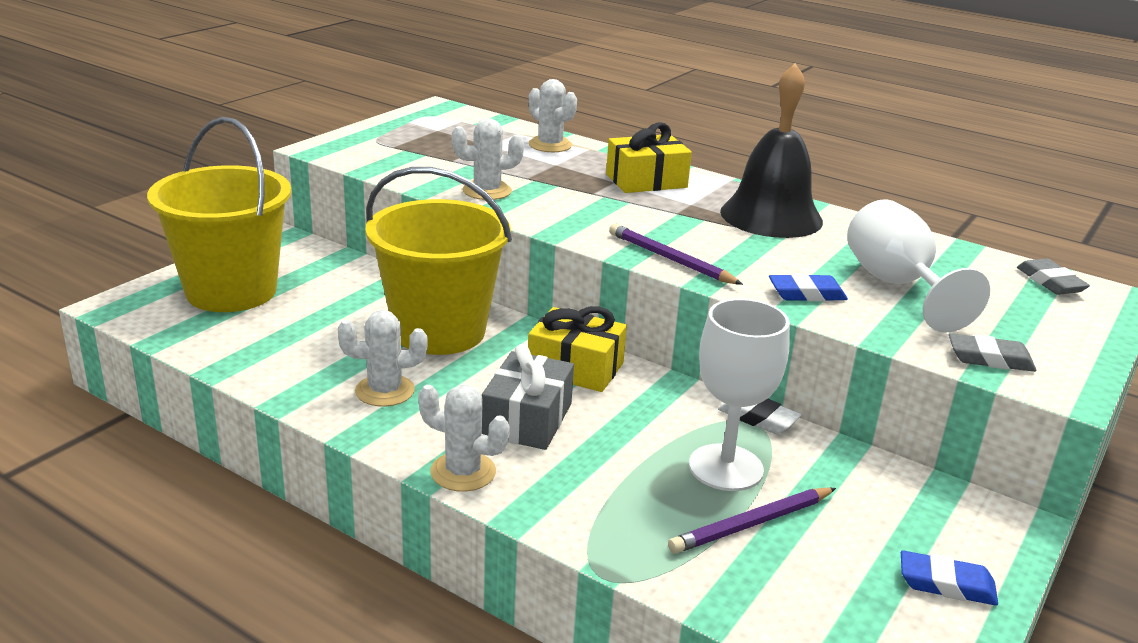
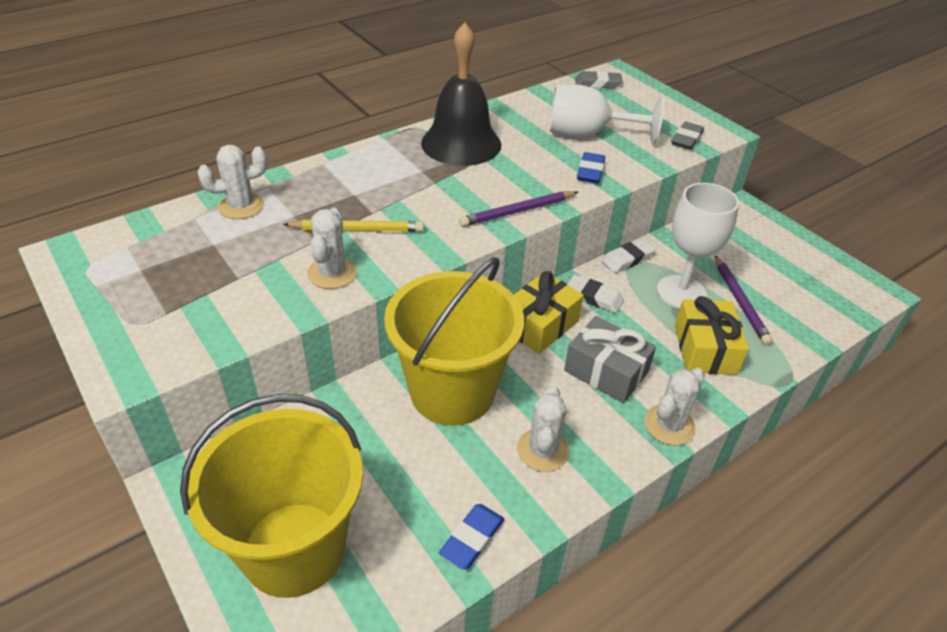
camera: 70 degrees left, 15 degrees up
(560, 191) = (357, 229): none -> yellow pencil
(646, 181) = (361, 178): yellow gift -> yellow gift (705, 349)
(655, 399) = (594, 297): none -> white eraser
(946, 584) = (795, 251): blue eraser -> blue eraser (472, 539)

